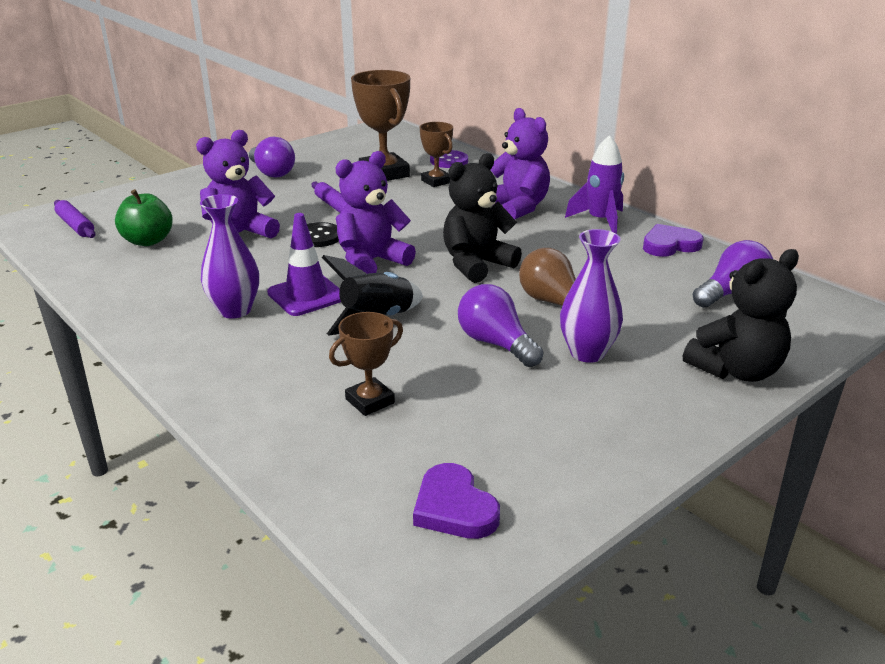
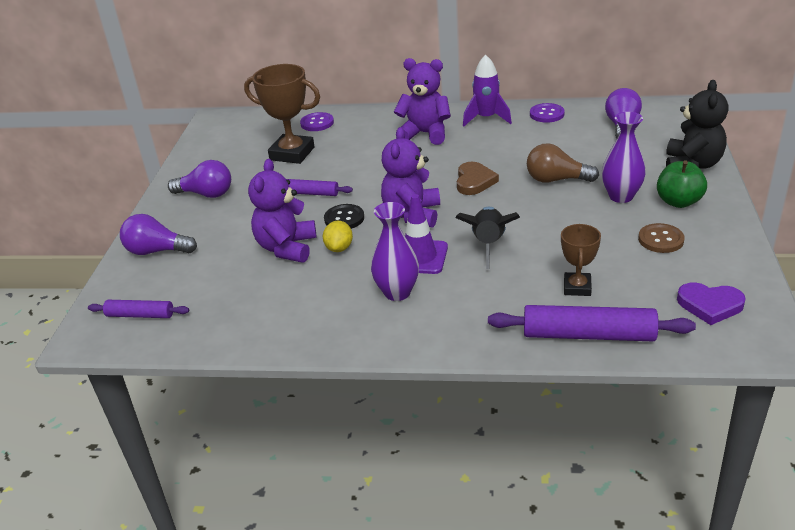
camera: 40 degrees left, 5 degrees up
(148, 241) = (229, 290): green apple -> green apple (678, 202)
(269, 255) = (339, 248): none -> yellow lemon
(290, 445) = (588, 334): none -> purple rolling pin
(436, 181) = (339, 141): brown trophy -> none
(476, 264) = (474, 181): black teddy bear -> brown heart
(496, 344) = (573, 218): purple light bulb -> purple light bulb (157, 251)
(541, 415) = (660, 240): none -> brown button
(669, 245) = (547, 114): purple heart -> purple button

